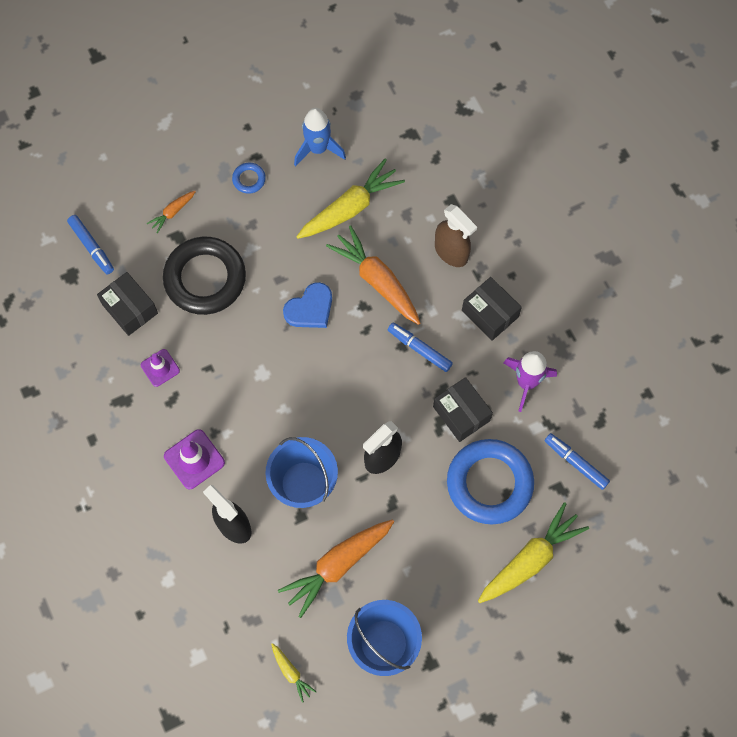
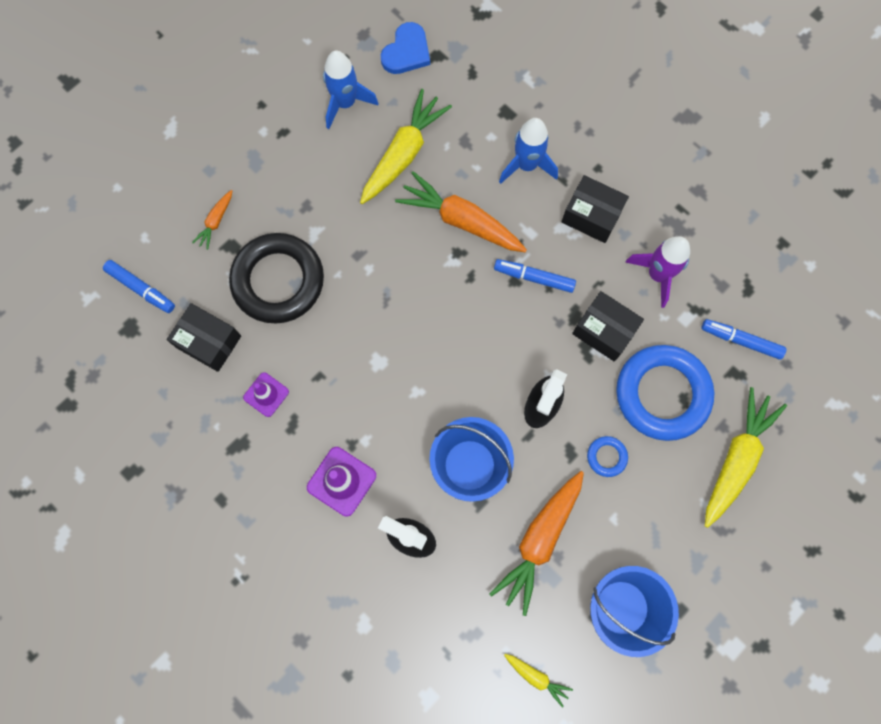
camera: 20 degrees left, 5 degrees up
(249, 179) = (284, 159): blue ring -> blue ring (606, 457)
(310, 308) = (403, 274): blue heart -> blue heart (406, 52)
(451, 252) = (526, 165): brown spray bottle -> blue rocket

